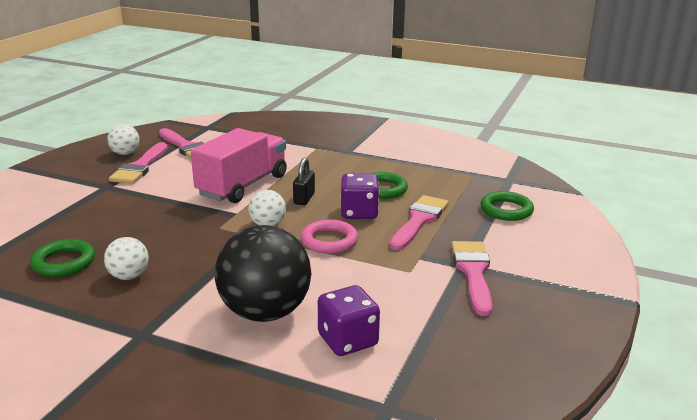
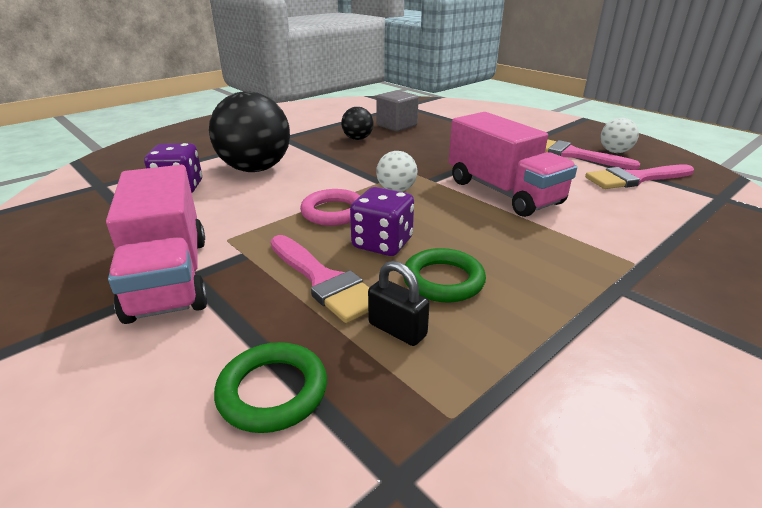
camera: 115 degrees right, 5 degrees up
(64, 262) = (396, 125): green ring -> grey cube
(129, 276) = (357, 139): white ball -> black ball
(304, 198) = (447, 218): black padlock -> black padlock (397, 329)
(473, 272) = (169, 277): pink brush -> pink truck

